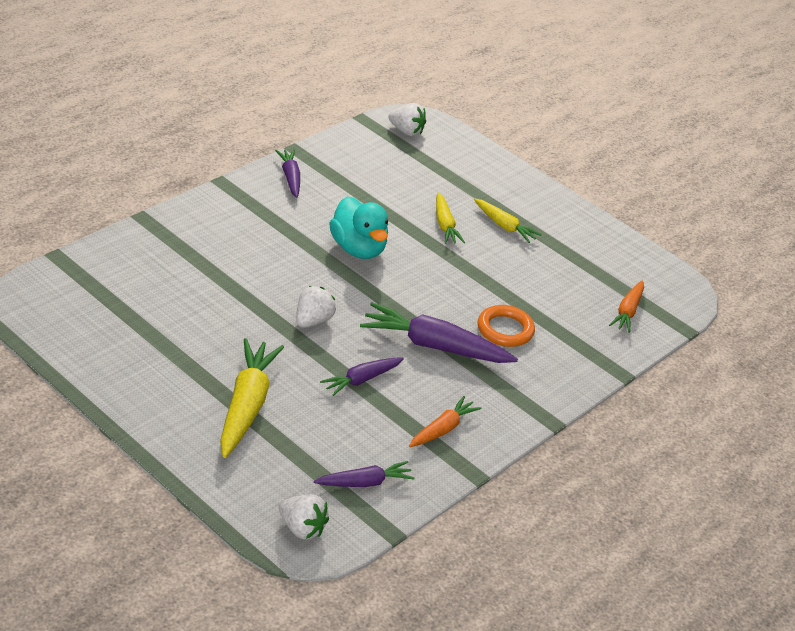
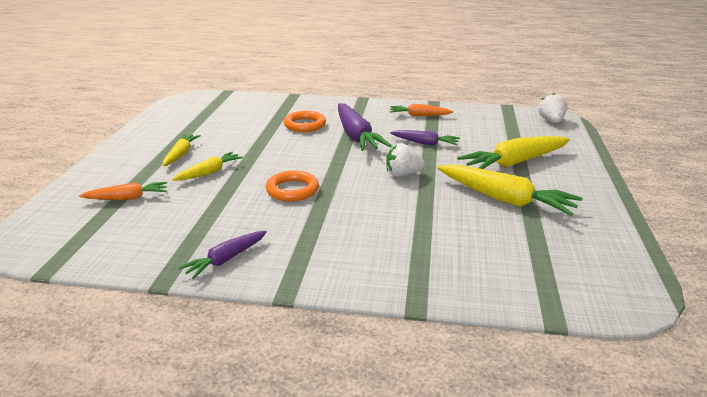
camera: 120 degrees left, 10 degrees down
(197, 344) = (505, 199): none -> yellow carrot
(358, 249) = (292, 190): turquoise duck -> orange ring
(365, 482) = (493, 119): purple carrot -> none
(406, 131) = (56, 237): white strawberry -> none
(628, 311) = (231, 105): orange carrot -> orange carrot (127, 198)

